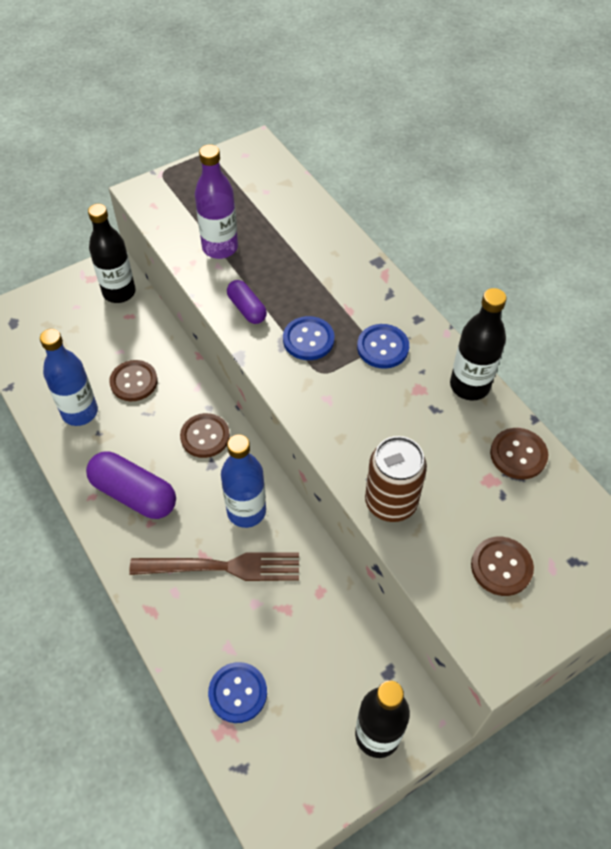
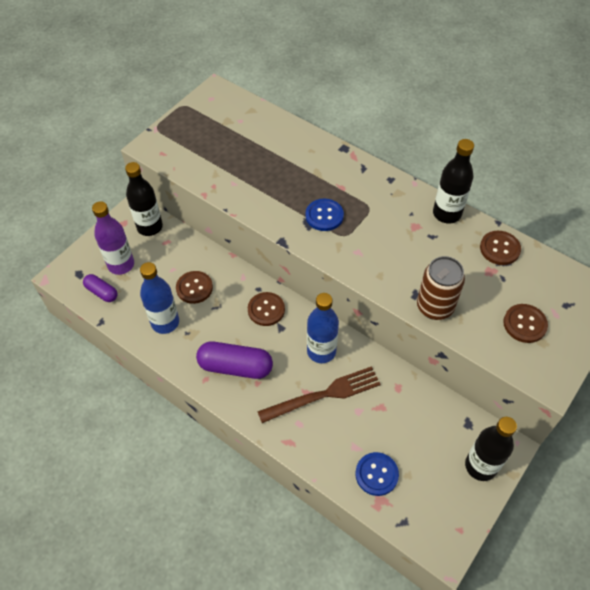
camera: 20 degrees left, 0 degrees up
(220, 247) = (228, 170): purple bottle -> purple bottle (121, 265)
(247, 309) = (270, 207): purple capsule -> purple capsule (102, 292)
(382, 347) = (377, 206): blue button -> none

